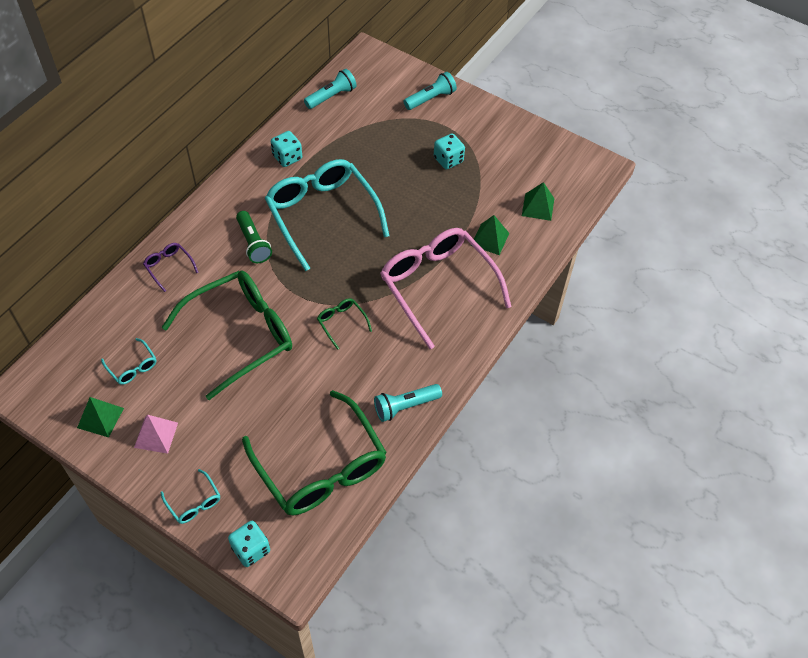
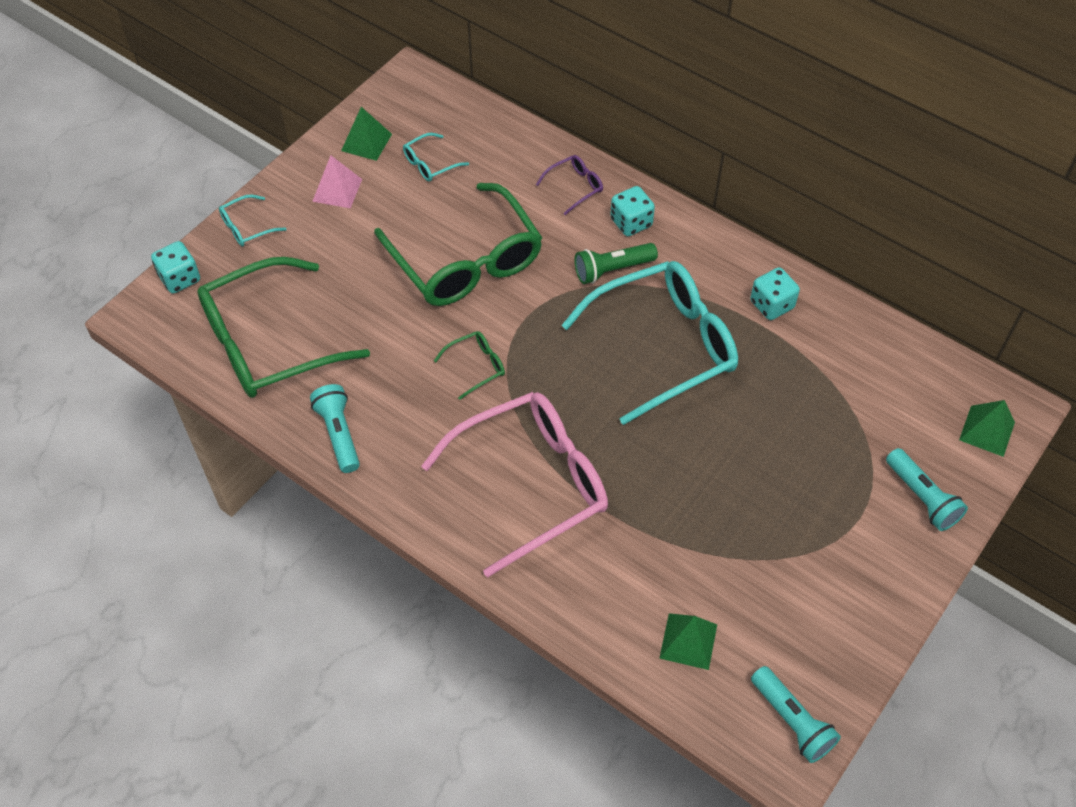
camera: 95 degrees right, 0 degrees up
(331, 96) = (906, 359): turquoise flashlight -> turquoise flashlight (792, 721)
(448, 160) = (784, 514): turquoise dice -> turquoise dice (631, 223)
(490, 239) = (620, 561): green pyramid -> green pyramid (987, 431)

